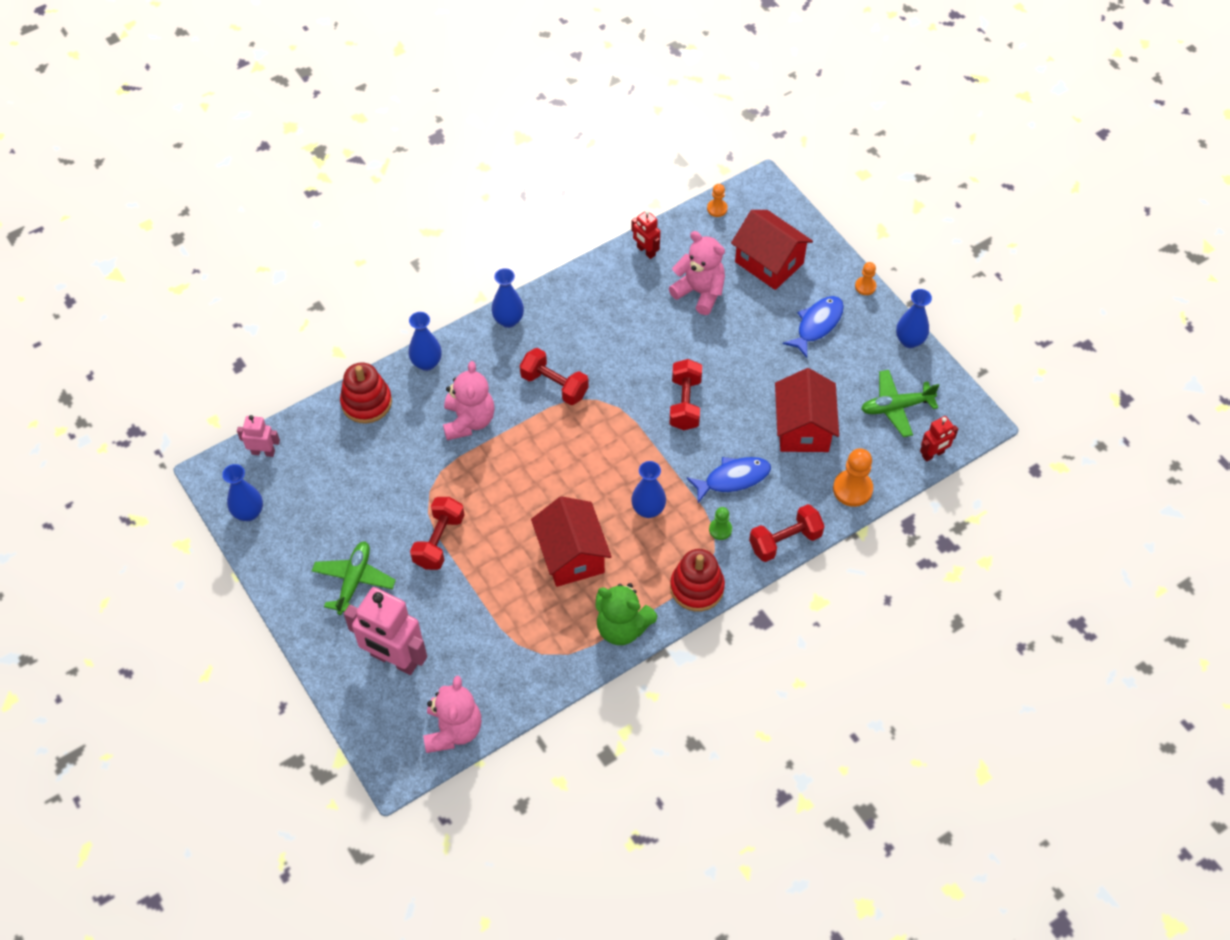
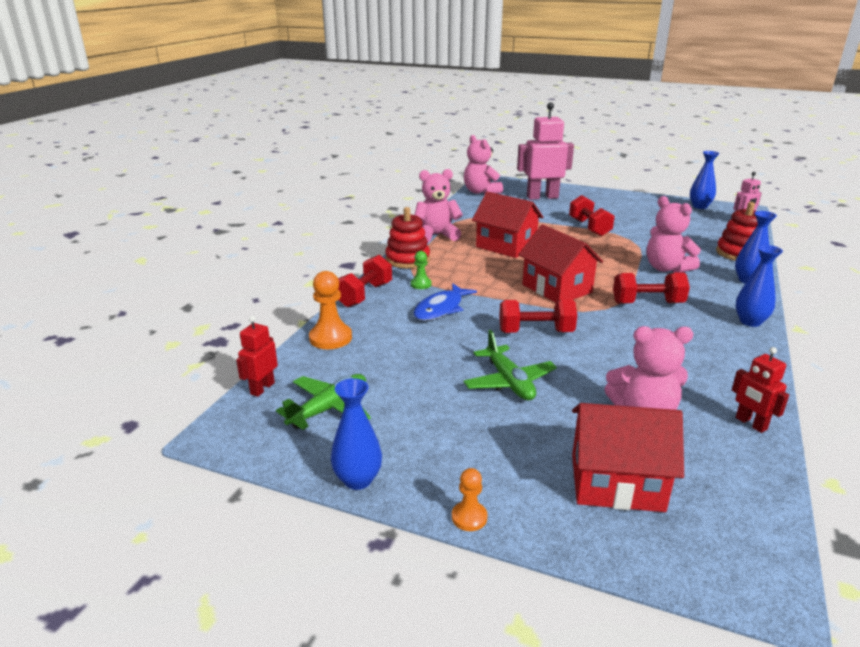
camera: 145 degrees right, 30 degrees down
(354, 581) = (605, 207): green plane -> green plane (509, 382)
(622, 627) = (436, 235): green teddy bear -> pink teddy bear
(646, 251) = (750, 424): red robot -> red robot turned 135 degrees counterclockwise
(648, 509) = (484, 276): blue vase -> none
(685, 403) = (536, 332): red dumbbell -> red dumbbell turned 60 degrees counterclockwise
(717, 209) = (764, 515): orange pawn -> none
(803, 428) = (413, 357): red house -> red house (557, 288)
(817, 325) = (485, 443): blue fish -> none

